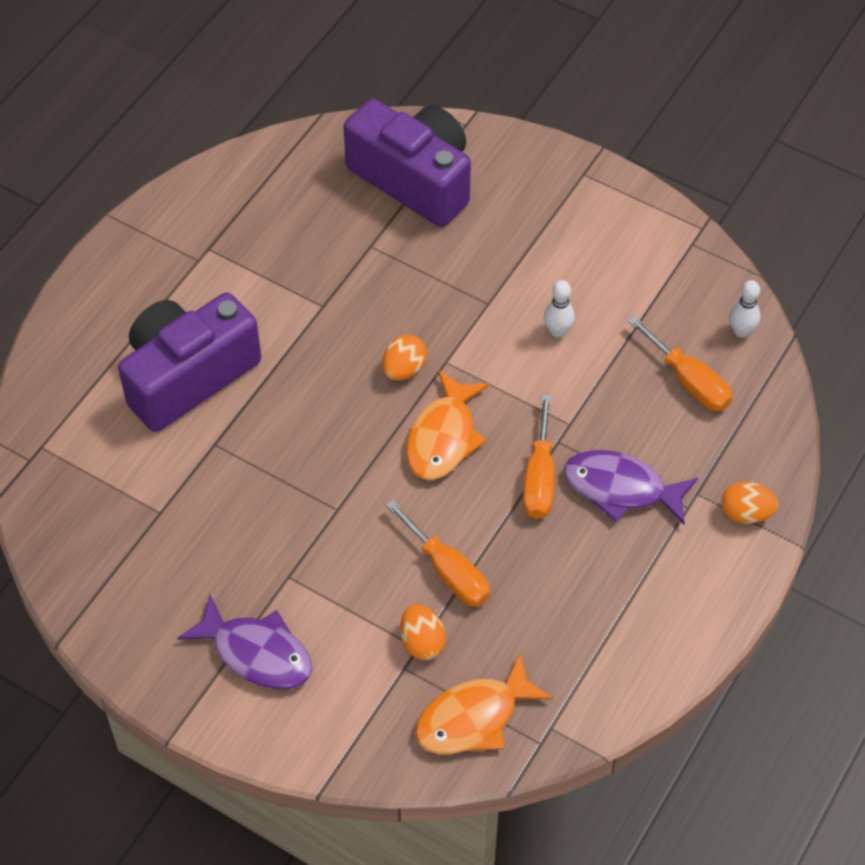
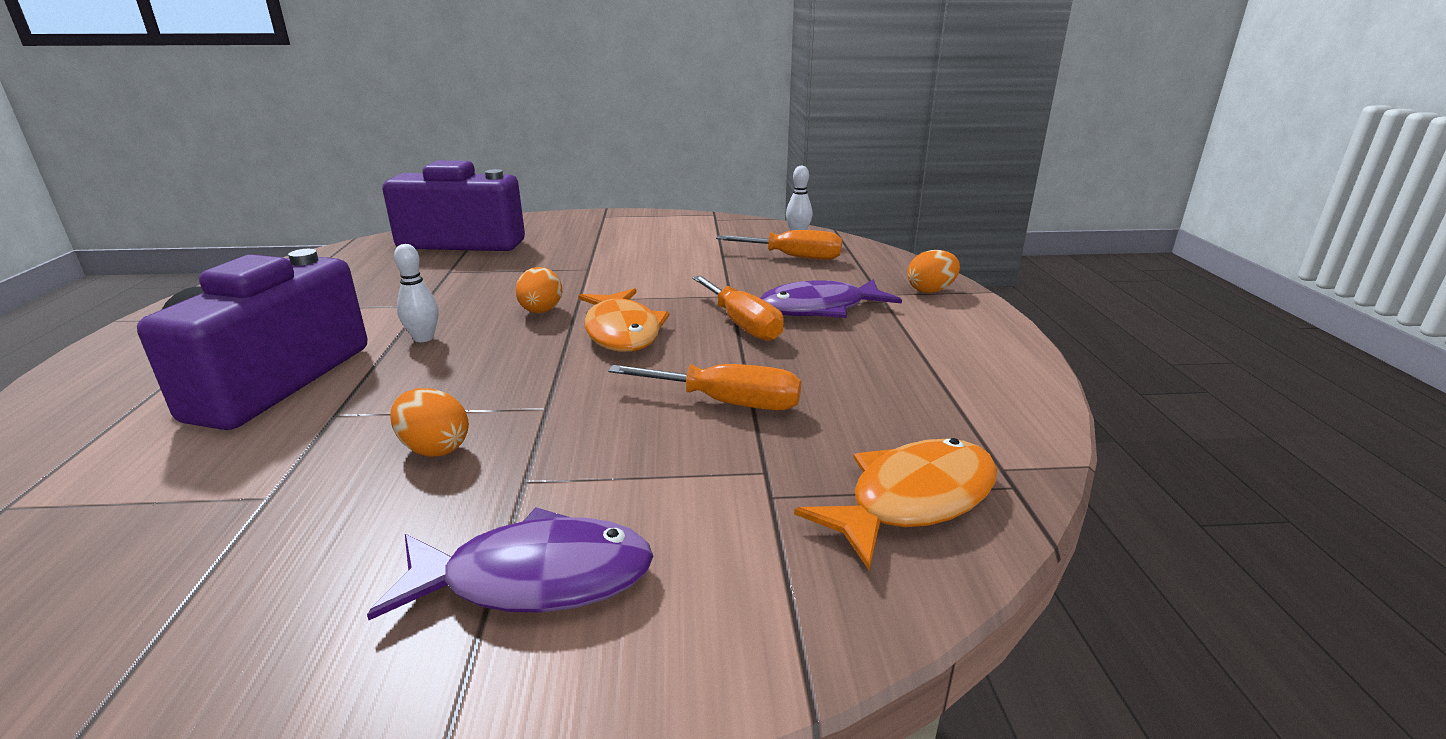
camera: 35 degrees left, 30 degrees down
(422, 642) = (765, 464): orange egg -> orange egg (434, 448)
(474, 717) = (913, 500): orange fish -> orange fish turned 150 degrees counterclockwise
(557, 331) = (663, 264): white bowling pin -> white bowling pin (423, 338)

